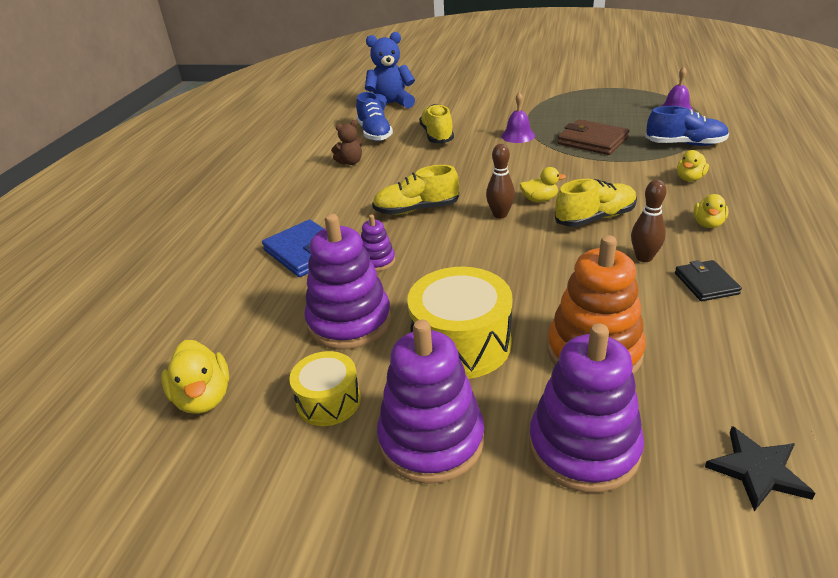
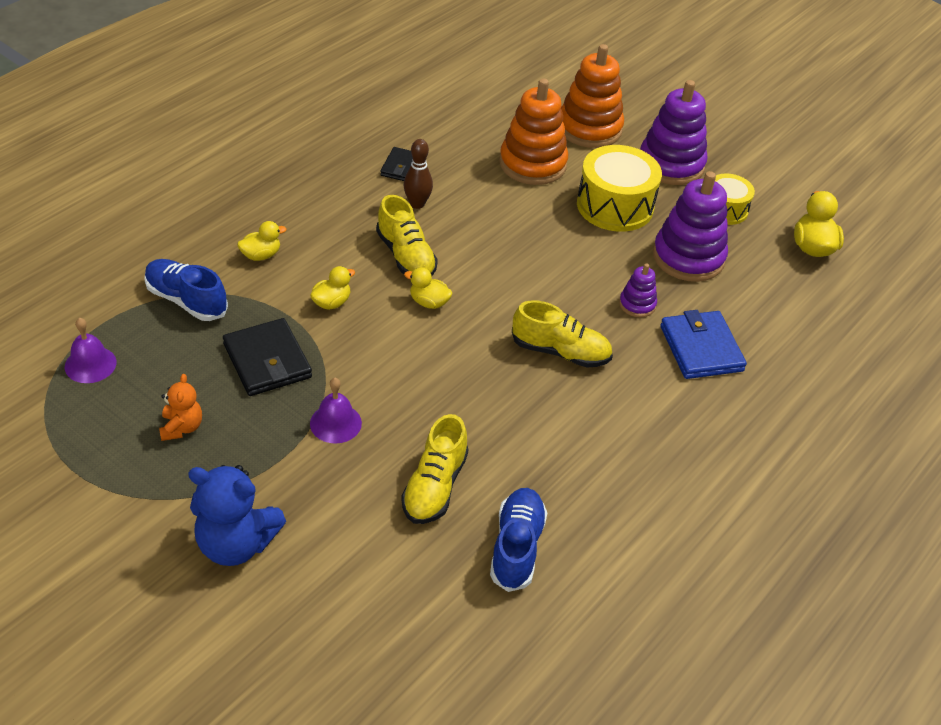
camera: 160 degrees left, 10 degrees up
(350, 162) = (588, 486): brown teddy bear -> none
(390, 104) = (433, 639): blue teddy bear -> blue teddy bear (236, 544)
(500, 215) = (484, 302): brown bowling pin -> none
(583, 447) = (589, 128): purple stacking toy -> orange stacking toy
(590, 110) = (181, 427): none -> orange teddy bear
(592, 141) = (267, 361): brown wallet -> black wallet
(595, 218) = (406, 256): yellow shoe -> yellow shoe turned 120 degrees counterclockwise
(708, 224) = (325, 206): yellow duck -> yellow duck (331, 302)
(757, 470) = (515, 88): black star -> none

